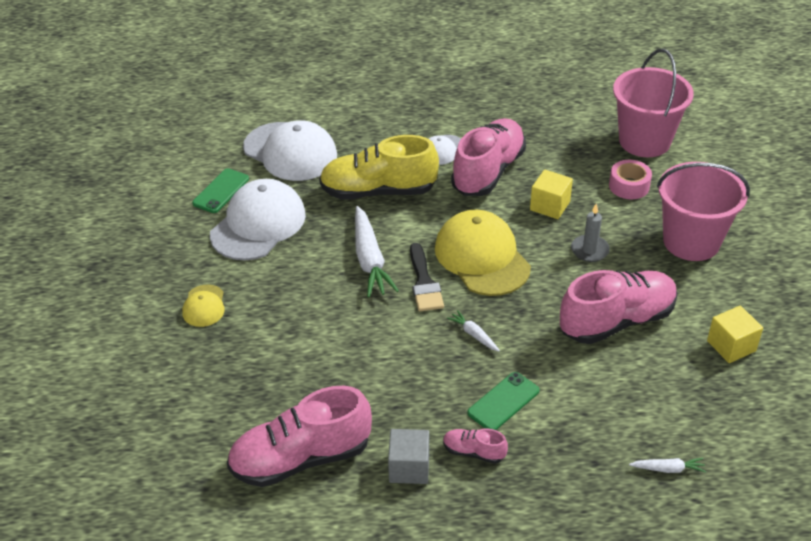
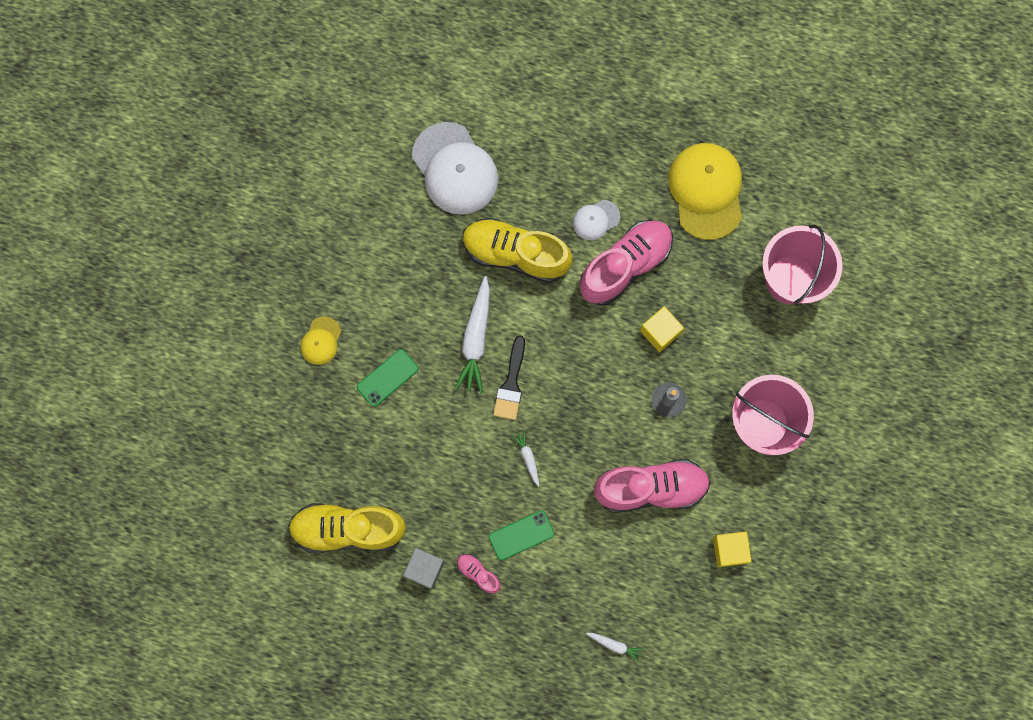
camera: 20 degrees right, 35 degrees up
(221, 191) = (375, 200): green phone -> green phone (387, 378)
(258, 224) = (395, 258): white cap -> none
(301, 458) = (348, 529): pink shoe -> yellow shoe
(482, 257) = (572, 373): yellow cap -> yellow cap (706, 191)
(629, 186) = (744, 334): pink tape -> none

